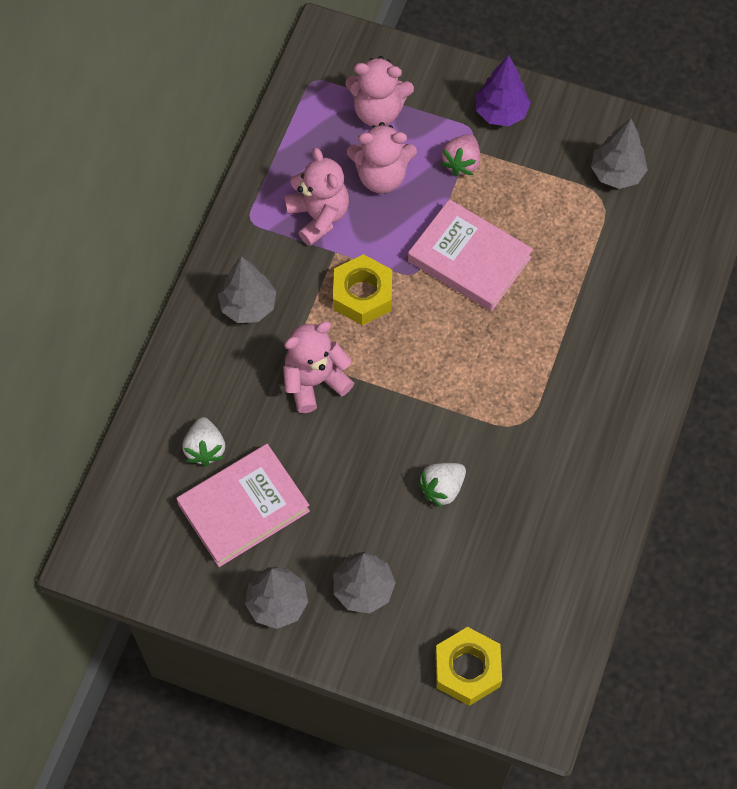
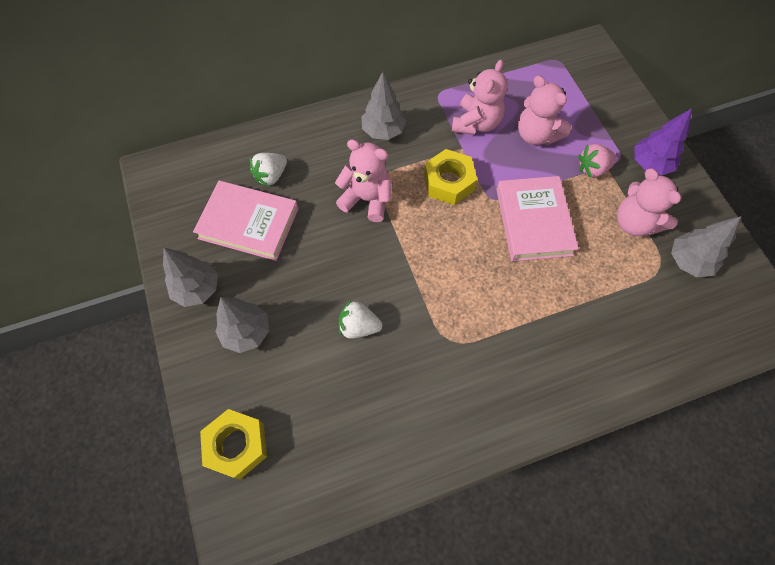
camera: 50 degrees right, 0 degrees up
(378, 111) = (575, 103): pink teddy bear -> pink teddy bear (634, 223)

